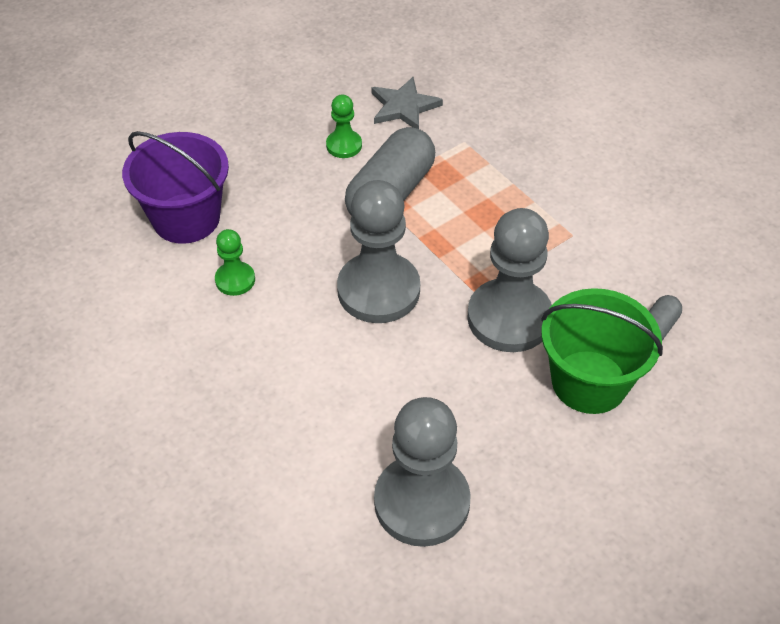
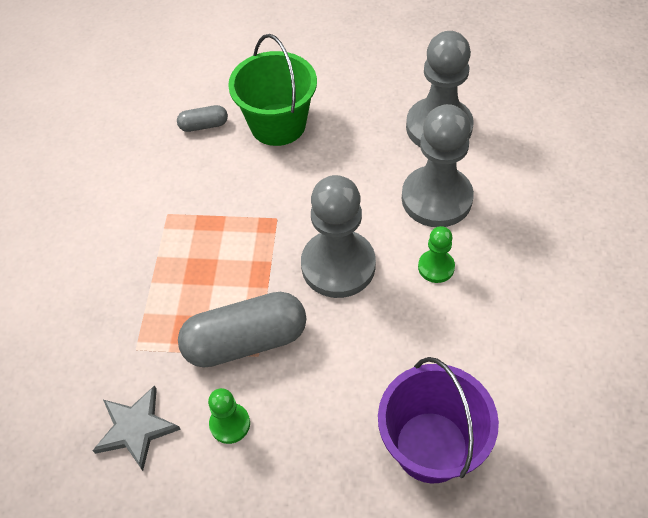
camera: 135 degrees left, 5 degrees up
(235, 280) = (435, 350): green pawn -> green pawn (436, 267)
(509, 318) = (276, 188): grey pawn -> grey pawn (436, 198)

